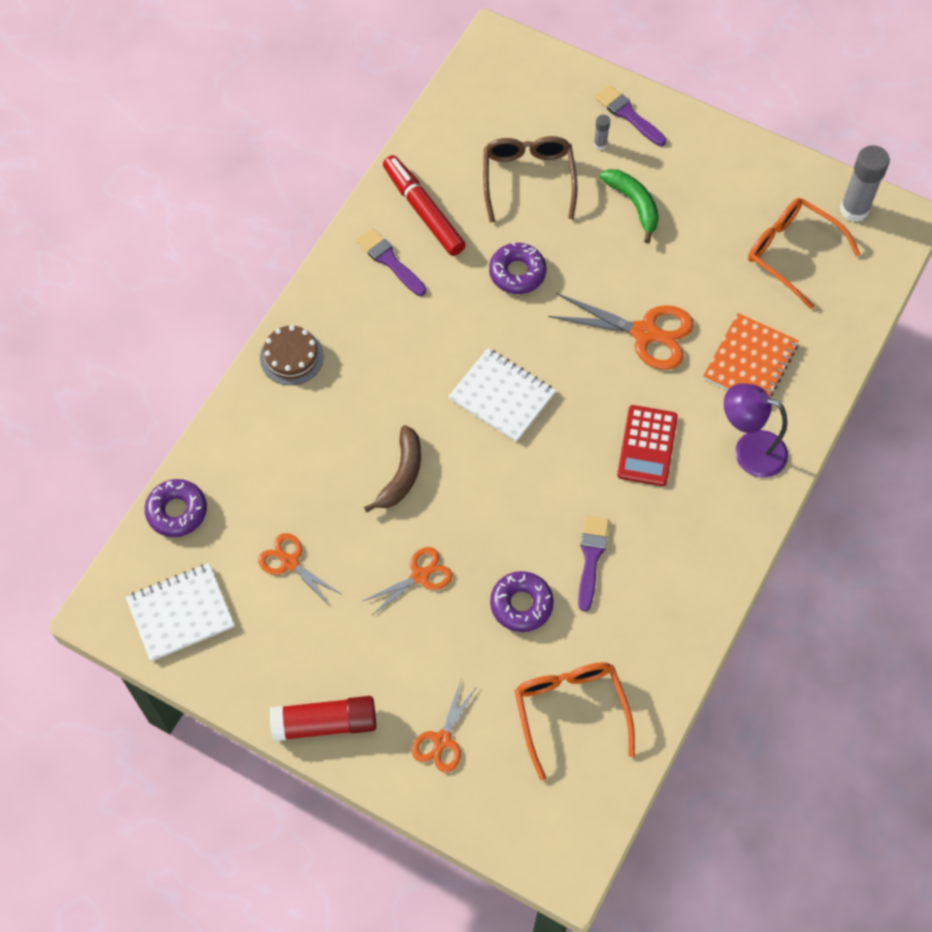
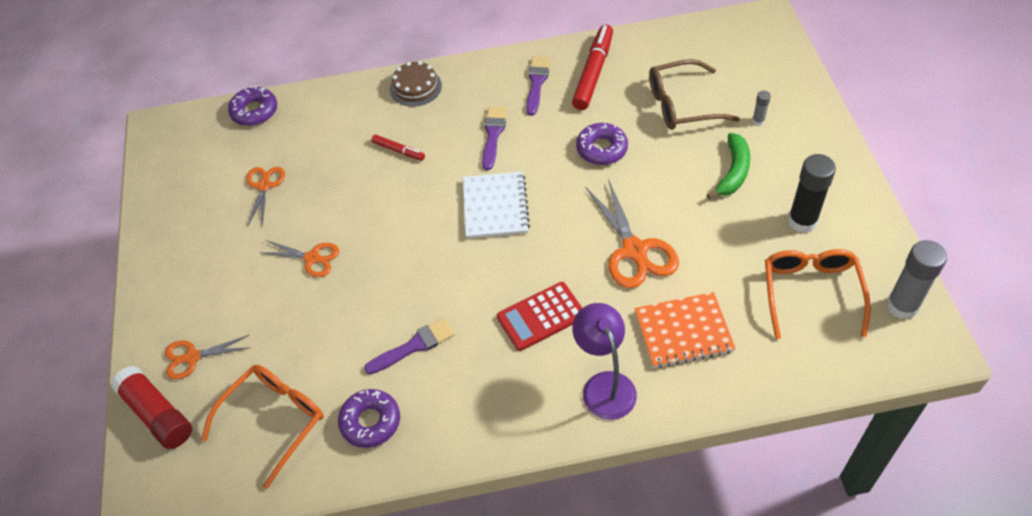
camera: 55 degrees right, 10 degrees down
(180, 613) = (184, 160): white notebook -> none
(325, 723) = (158, 283): red glue stick -> red glue stick (157, 414)
(359, 424) = (398, 150): none -> red marker
(402, 474) = (381, 196): brown banana -> none
(521, 604) = (338, 330): purple donut -> purple donut (370, 422)
(528, 179) = (682, 105): brown glasses -> brown glasses turned 150 degrees counterclockwise
(628, 114) = (802, 119): purple brush -> purple brush (493, 134)
(724, 202) = (802, 221): none -> black glue stick

